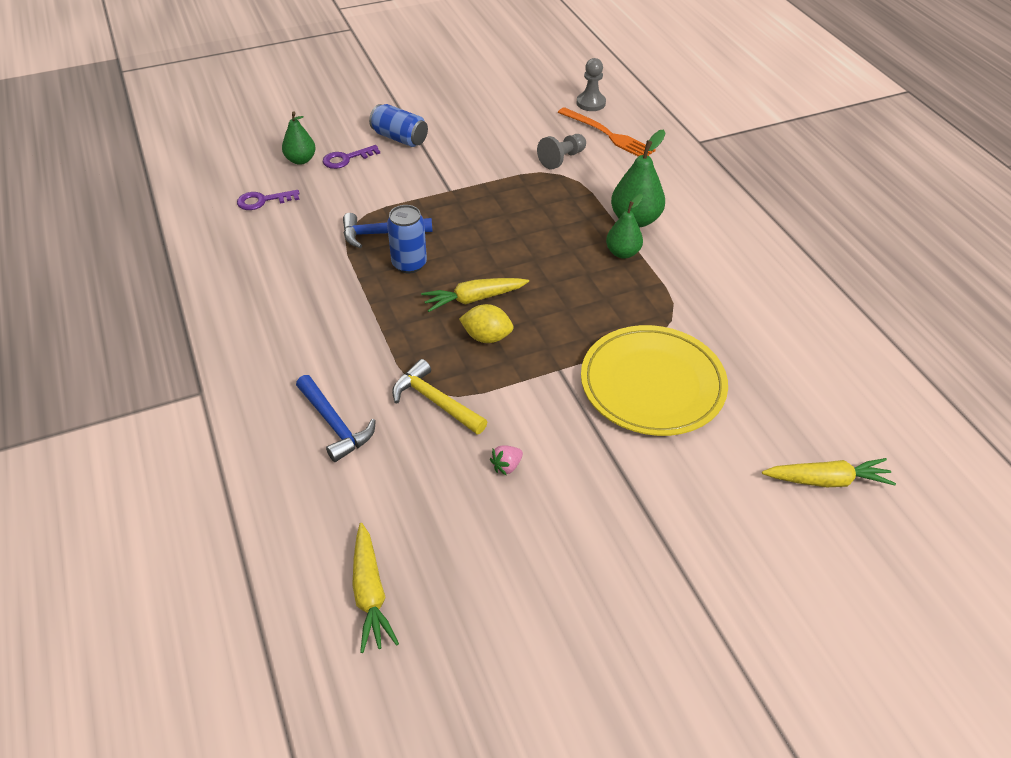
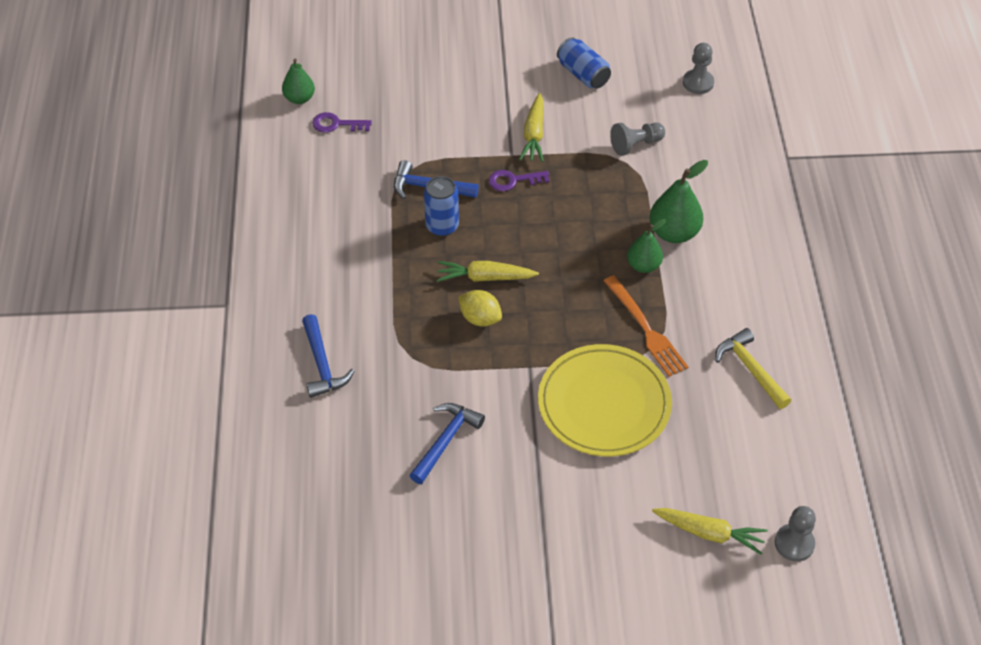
camera: 20 degrees right, 5 degrees up
(301, 160) = (386, 86): green pear -> green pear (299, 98)
(346, 159) = (428, 94): purple key -> purple key (513, 181)
(370, 593) = (299, 511): yellow carrot -> yellow carrot (534, 134)
(400, 138) = (488, 82): blue can -> blue can (583, 74)
(435, 401) = (411, 367): yellow hammer -> yellow hammer (750, 369)
(506, 466) = (446, 441): pink strawberry -> blue hammer
(607, 134) = (696, 126): orange fork -> orange fork (645, 329)
(913, 465) = (794, 543): none -> grey pawn

